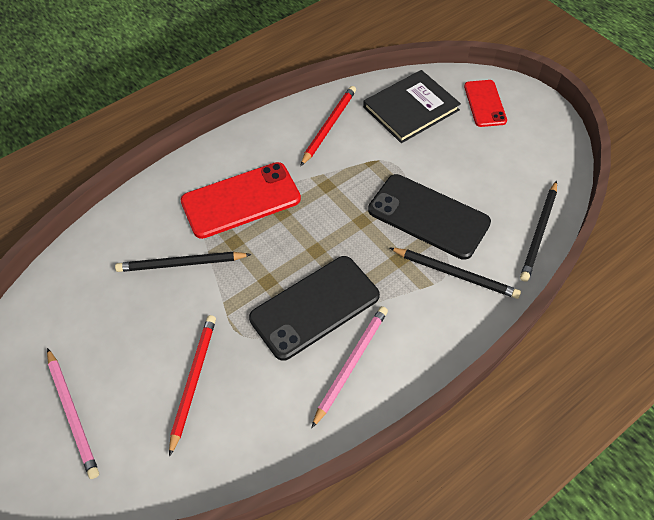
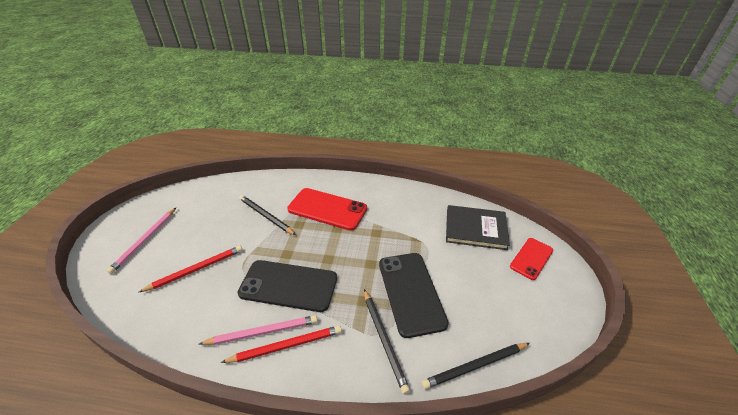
camera: 45 degrees right, 15 degrees down
(329, 126) = (415, 206): red pencil -> red pencil (286, 345)

